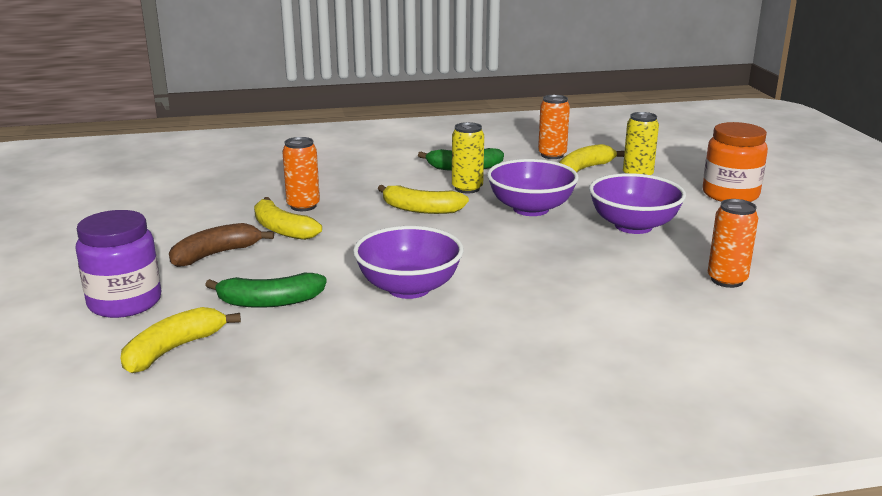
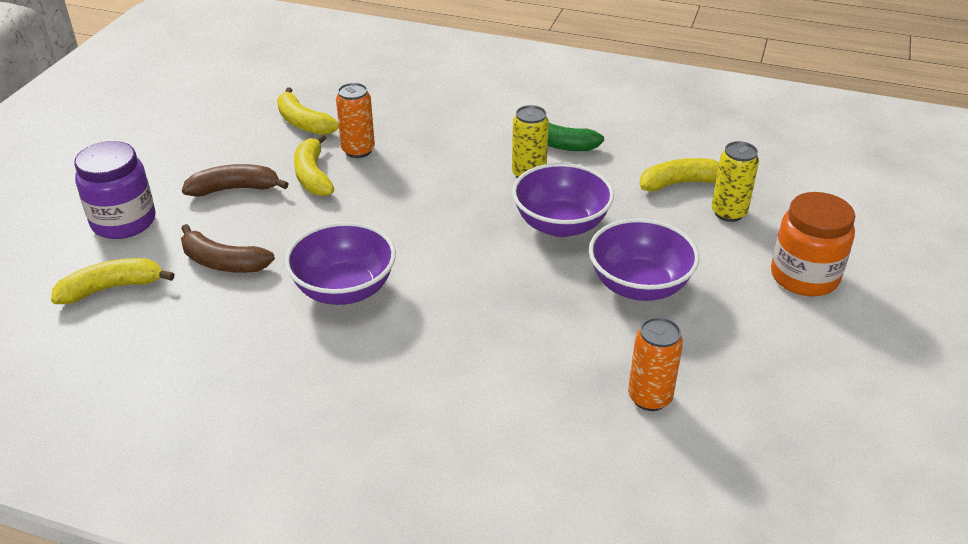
camera: 30 degrees right, 15 degrees up
(269, 302) = (223, 262): green banana -> brown banana
(421, 209) = (455, 190): yellow banana -> yellow banana (303, 123)
(552, 155) = (669, 151): orange can -> none

